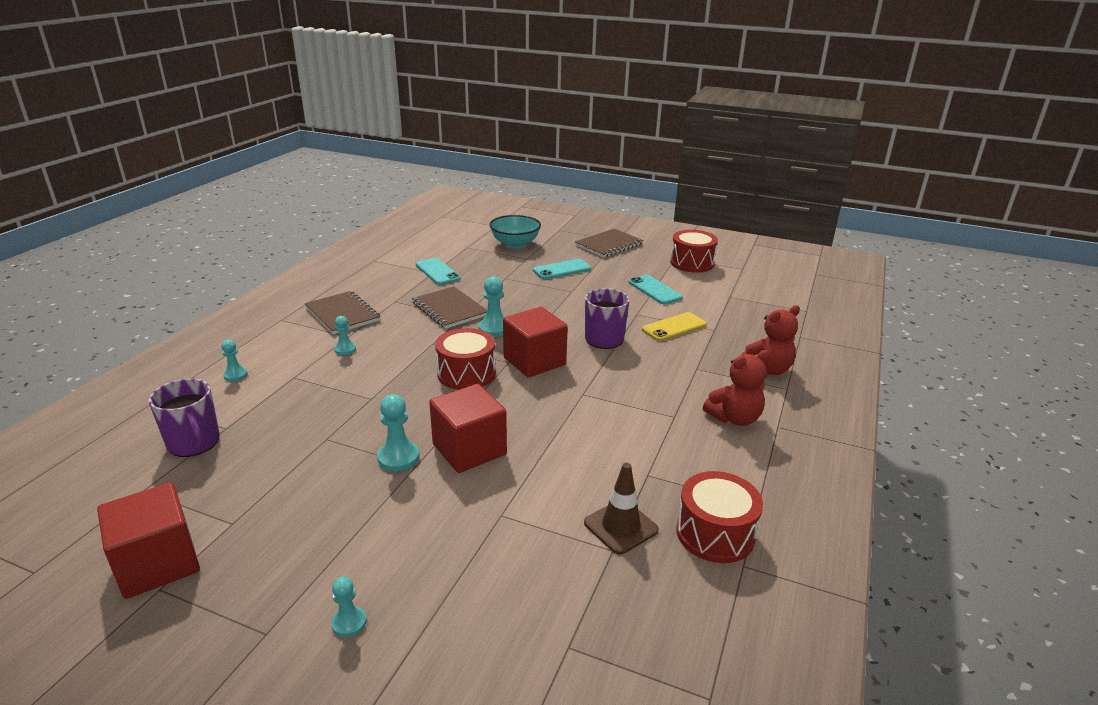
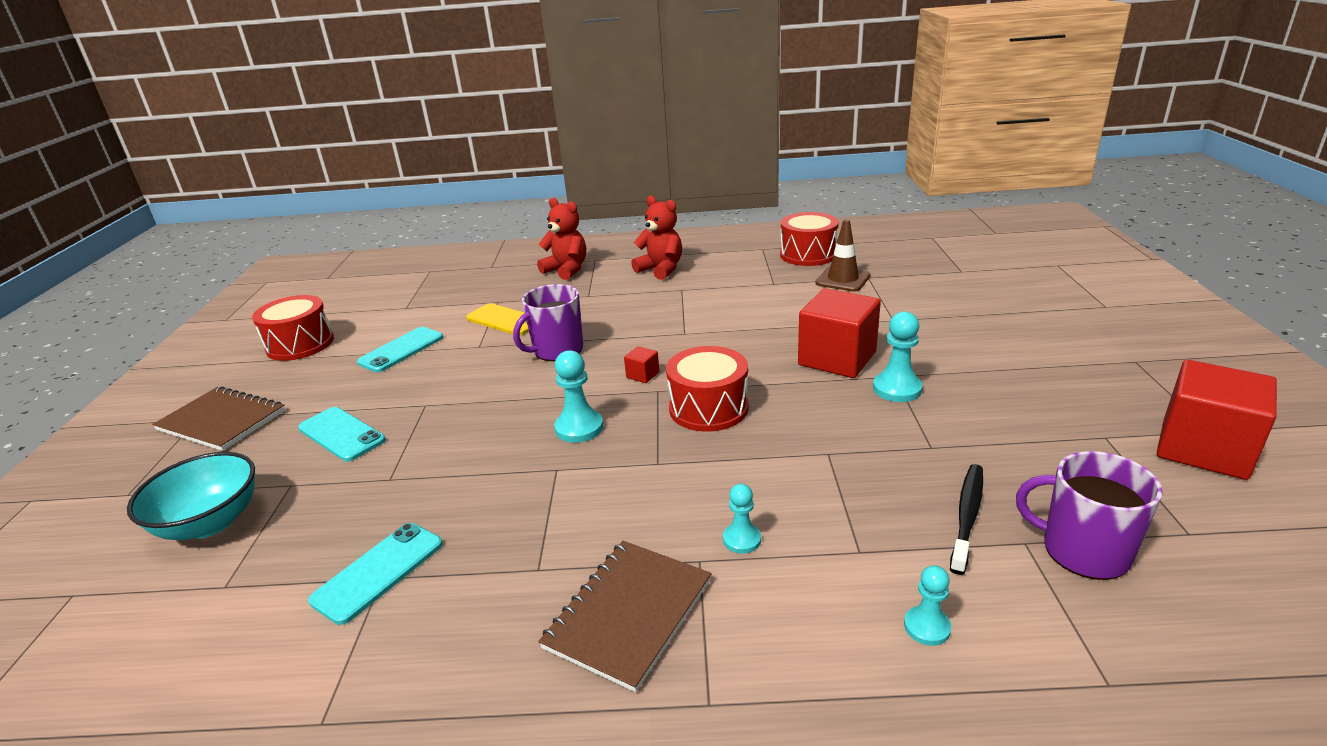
camera: 110 degrees left, 0 degrees up
(194, 443) = (1083, 551): purple mug -> purple mug turned 90 degrees counterclockwise
(265, 420) = (967, 516): none -> black toothbrush
(349, 623) = (1071, 336): turquoise pawn -> none
(449, 309) = (539, 490): brown notebook -> none
(534, 361) = (642, 375): red cube -> red cube, size x0.41

